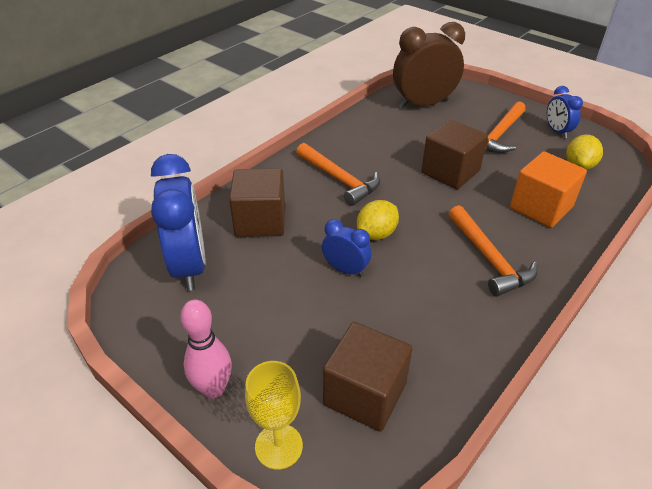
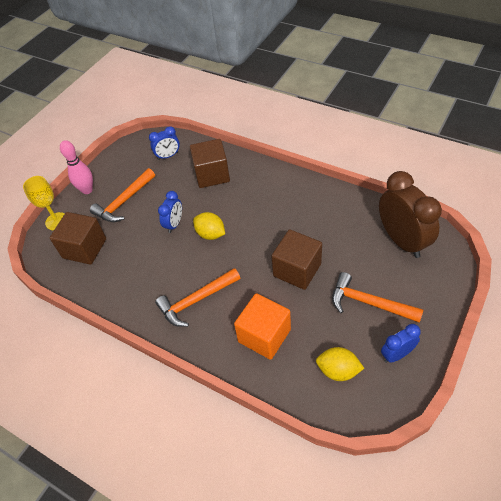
camera: 85 degrees right, 10 degrees up
(189, 265) = (168, 156): blue clock -> blue clock, size x0.51
(339, 179) = (267, 204): orange hammer -> orange hammer (124, 201)

